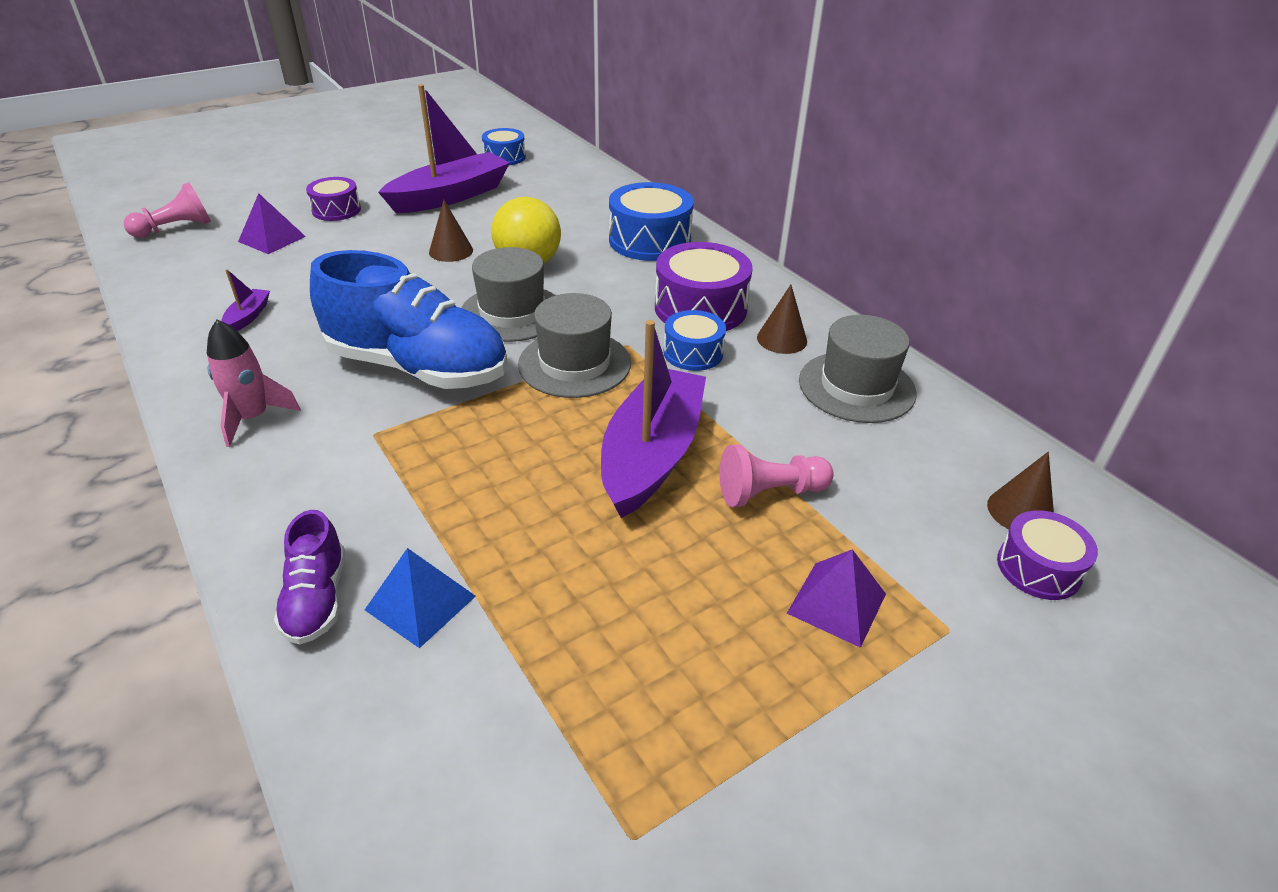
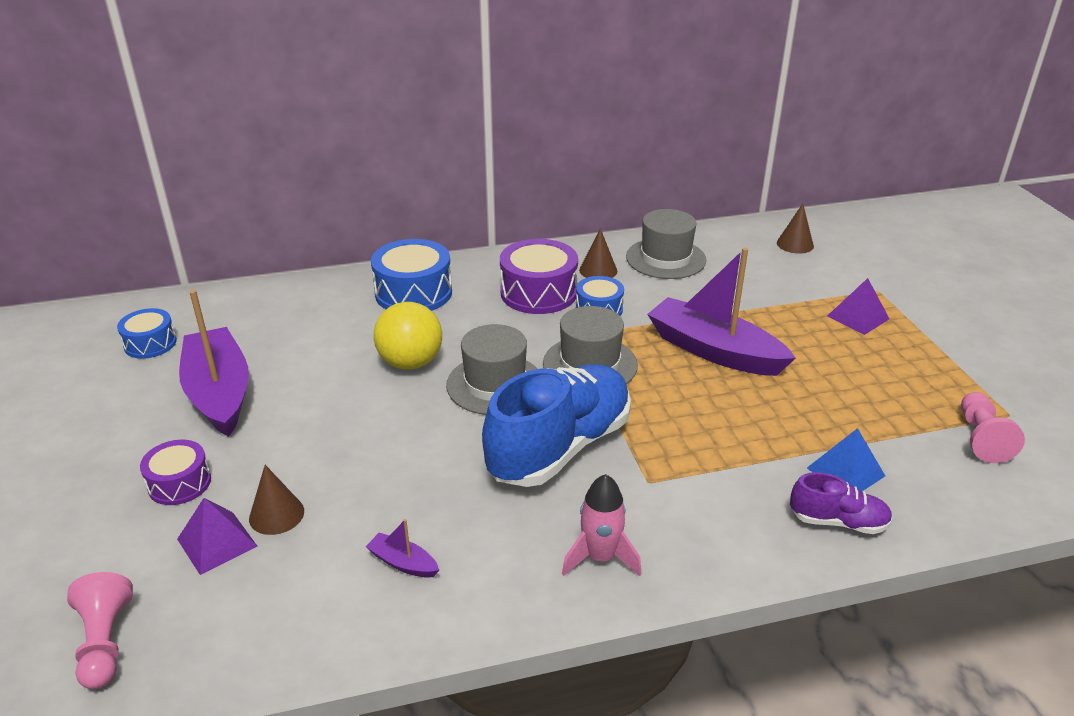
camera: 70 degrees left, 5 degrees down
(451, 251) = (351, 406): brown cone -> brown cone (276, 514)
(769, 492) = (763, 315): pink pawn -> pink pawn (981, 438)
(1038, 568) = (838, 253): purple drum -> none

